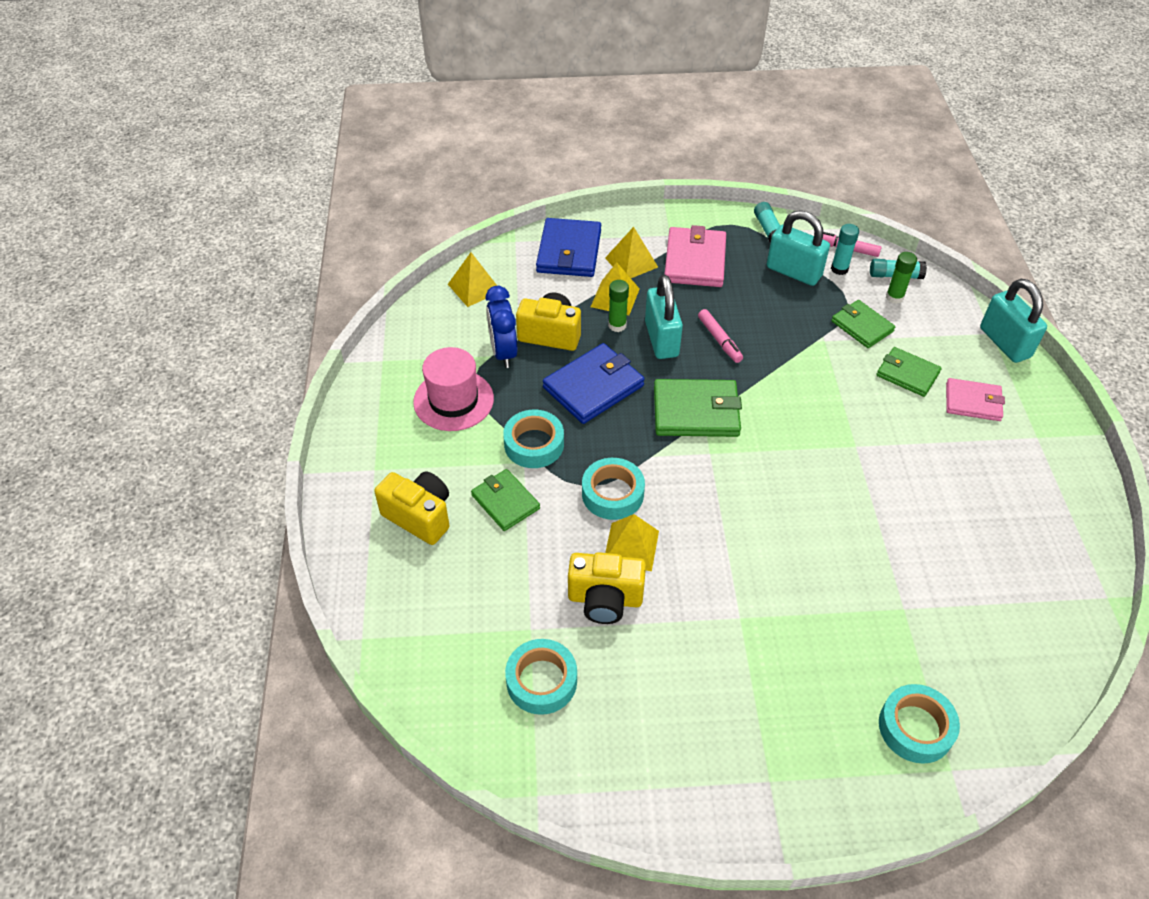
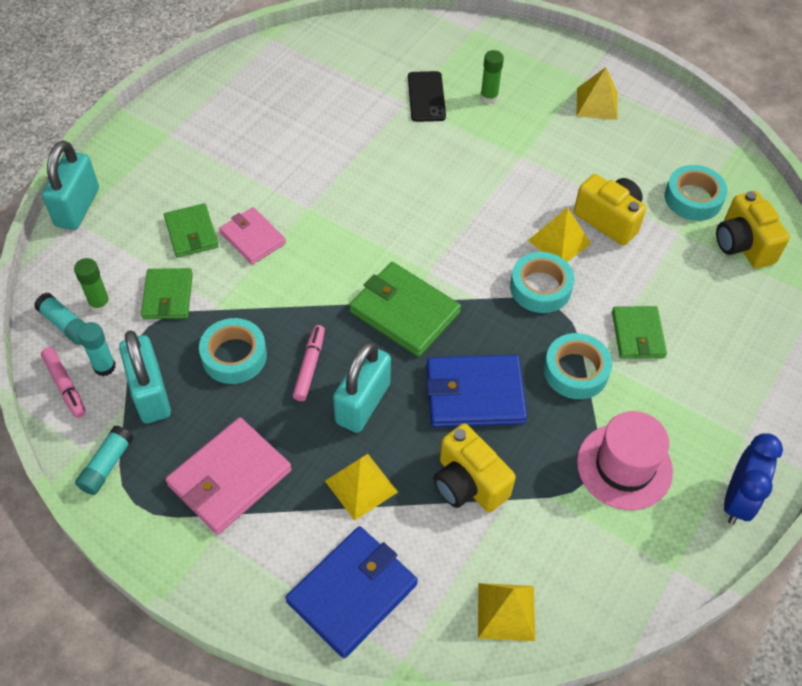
camera: 145 degrees left, 5 degrees up
(419, 516) = (722, 366): yellow camera -> yellow camera (743, 245)
(503, 352) = (535, 493): blue clock -> blue clock (737, 500)
(617, 325) = (391, 449): green glue stick -> green glue stick (489, 97)
(631, 262) = (298, 524): yellow pyramid -> yellow pyramid (596, 103)
(894, 629) = (426, 97): none -> black phone
(915, 728) = (472, 53): turquoise tape -> turquoise tape (234, 356)
(973, 402) = (175, 182): pink wallet -> pink wallet (253, 238)

